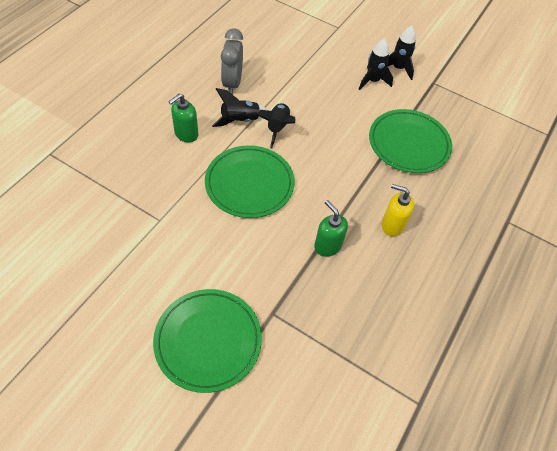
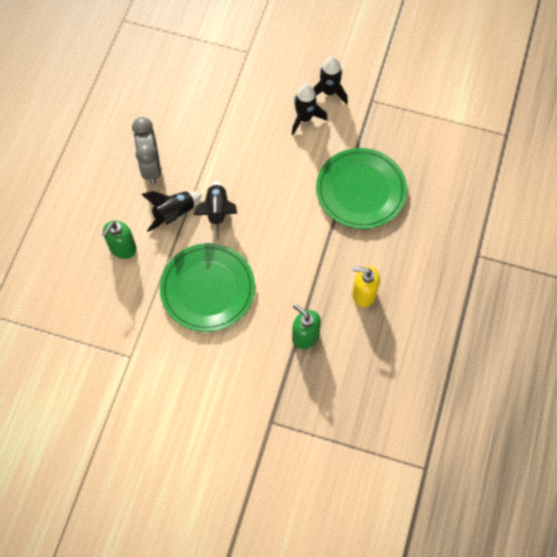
camera: 10 degrees left, 10 degrees up
(208, 341) = (219, 467): green plate -> none

